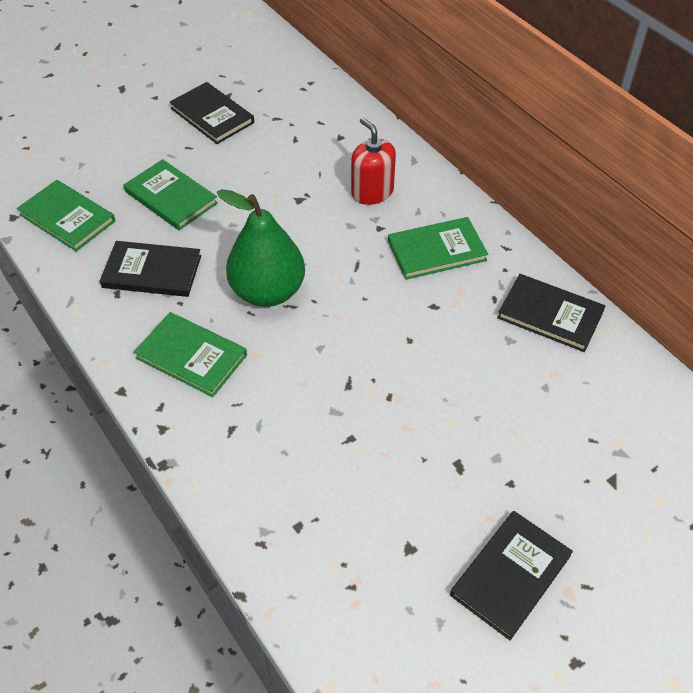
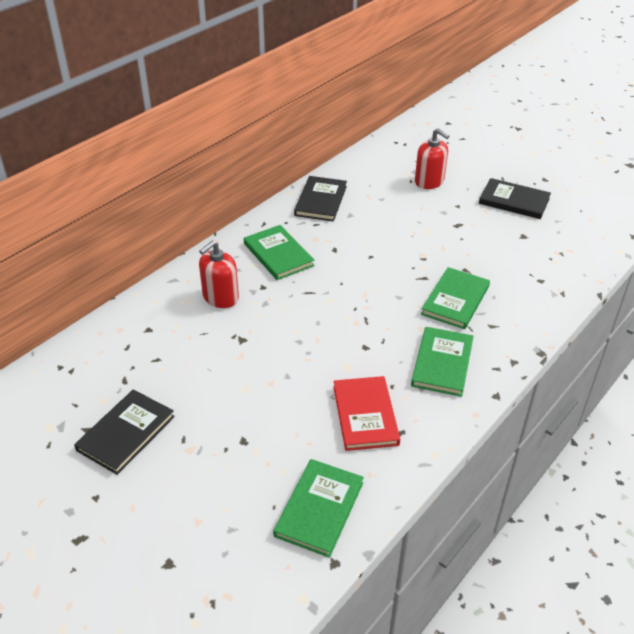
camera: 105 degrees left, 10 degrees down
(152, 271) = (365, 415): black book -> red book
(171, 197) = (264, 430): green book -> green book (455, 300)
(268, 291) = (357, 335): green pear -> none
(587, 465) = (429, 181): none -> red soap dispenser

